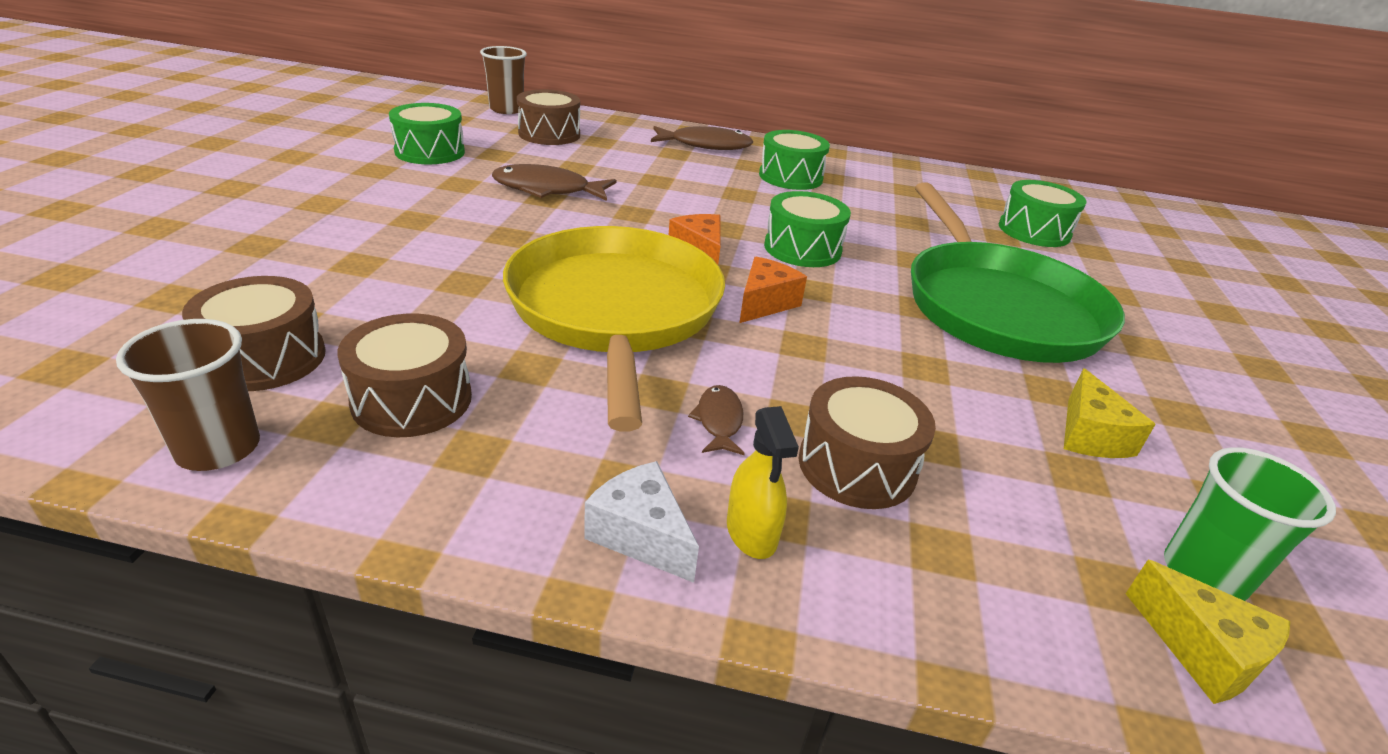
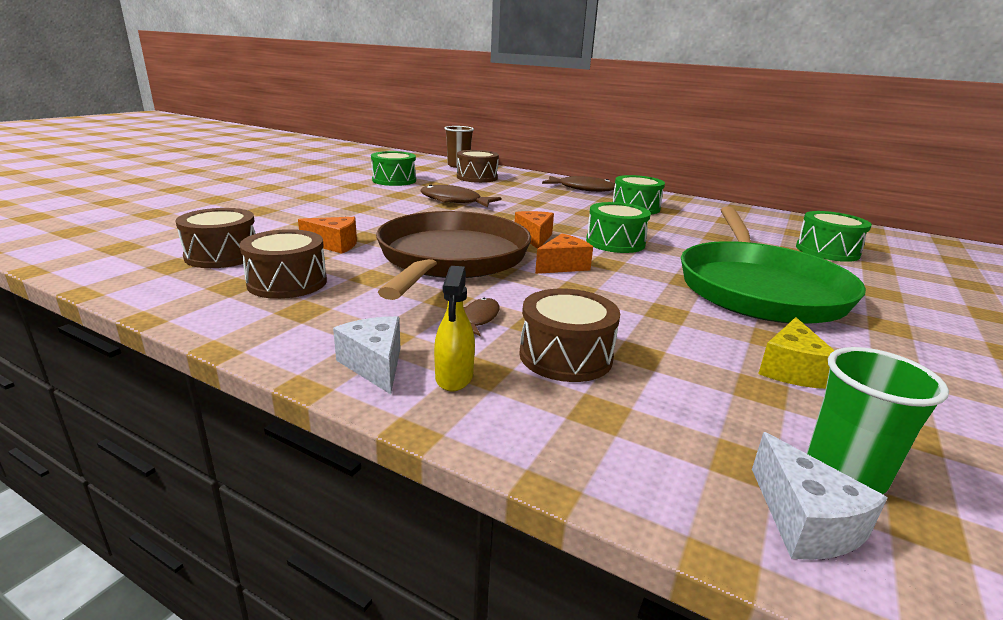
camera: 20 degrees right, 10 degrees down
(218, 448) = (163, 288): brown cup -> none
(431, 307) = (334, 245): none -> orange cheese
(615, 310) = (451, 258): yellow pan -> brown pan
(1202, 651) = (804, 522): yellow cheese -> white cheese

